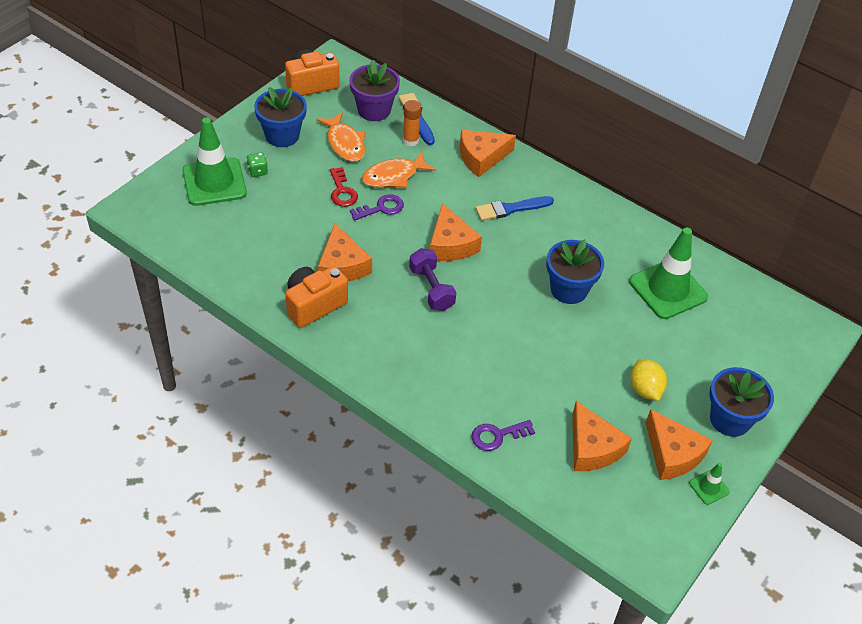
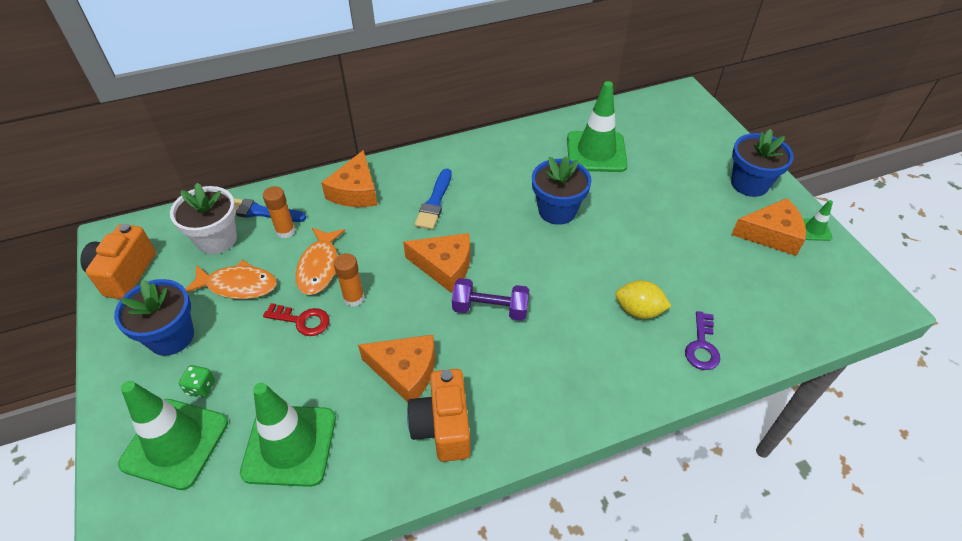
camera: 55 degrees left, 0 degrees up
(248, 235) = (289, 445): none -> green traffic cone
(374, 110) = (217, 239): purple flower pot -> white flower pot
(381, 208) = (354, 298): purple key -> orange glue stick
(592, 447) = (744, 283): orange cheese -> none
(645, 389) = (695, 217): yellow lemon -> yellow lemon (638, 311)

